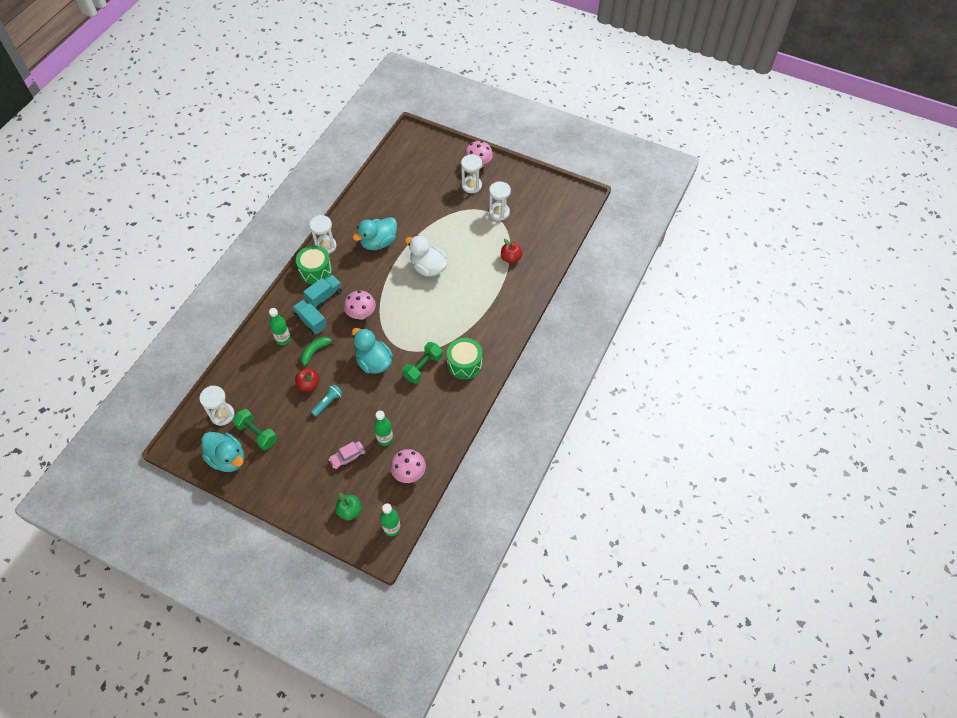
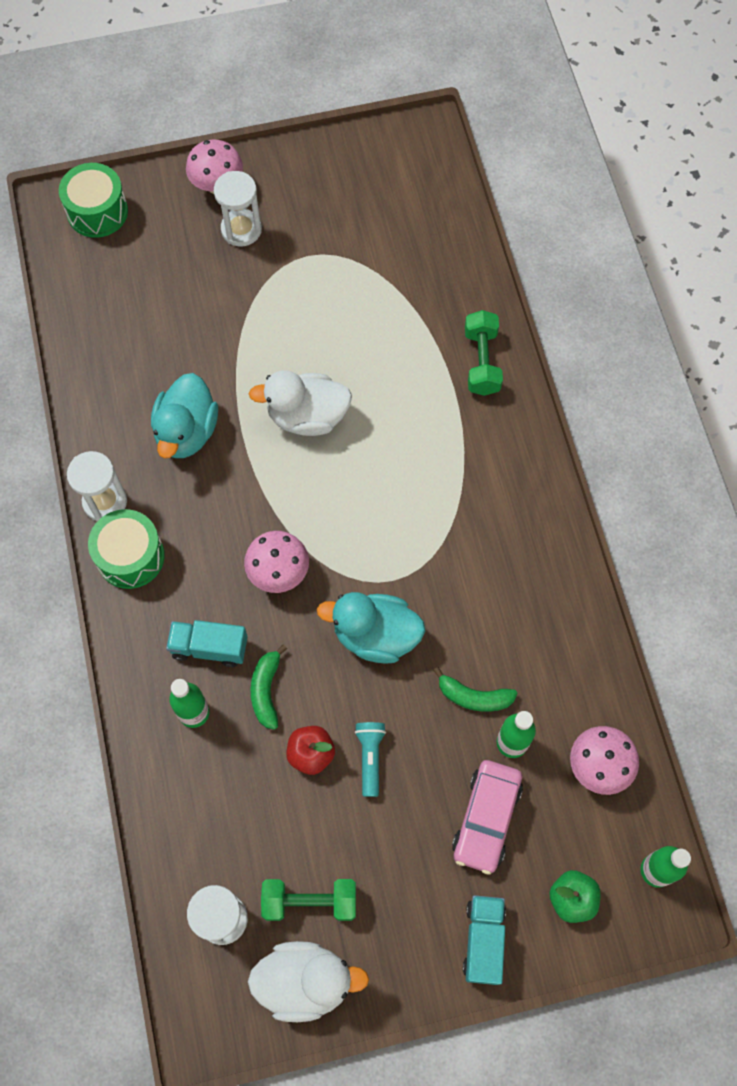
camera: 40 degrees left, 10 degrees up
(227, 459) = (305, 981): turquoise duck -> white duck
(324, 296) = (189, 588): turquoise truck -> turquoise truck (483, 941)
(348, 457) = (486, 818): pink car -> pink car, size x1.53
(388, 411) = (474, 697): none -> green banana
(423, 367) = (457, 584): green dumbbell -> green dumbbell (481, 362)
(464, 364) = (511, 530): green drum -> green drum (97, 211)
(499, 212) = (327, 245): white hourglass -> none
(511, 258) = (416, 309): red apple -> none

